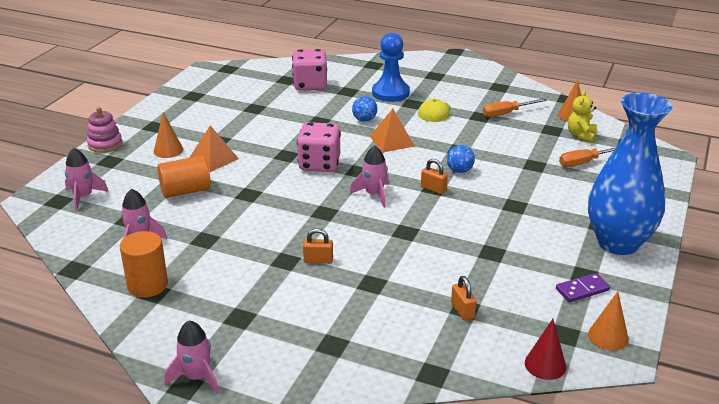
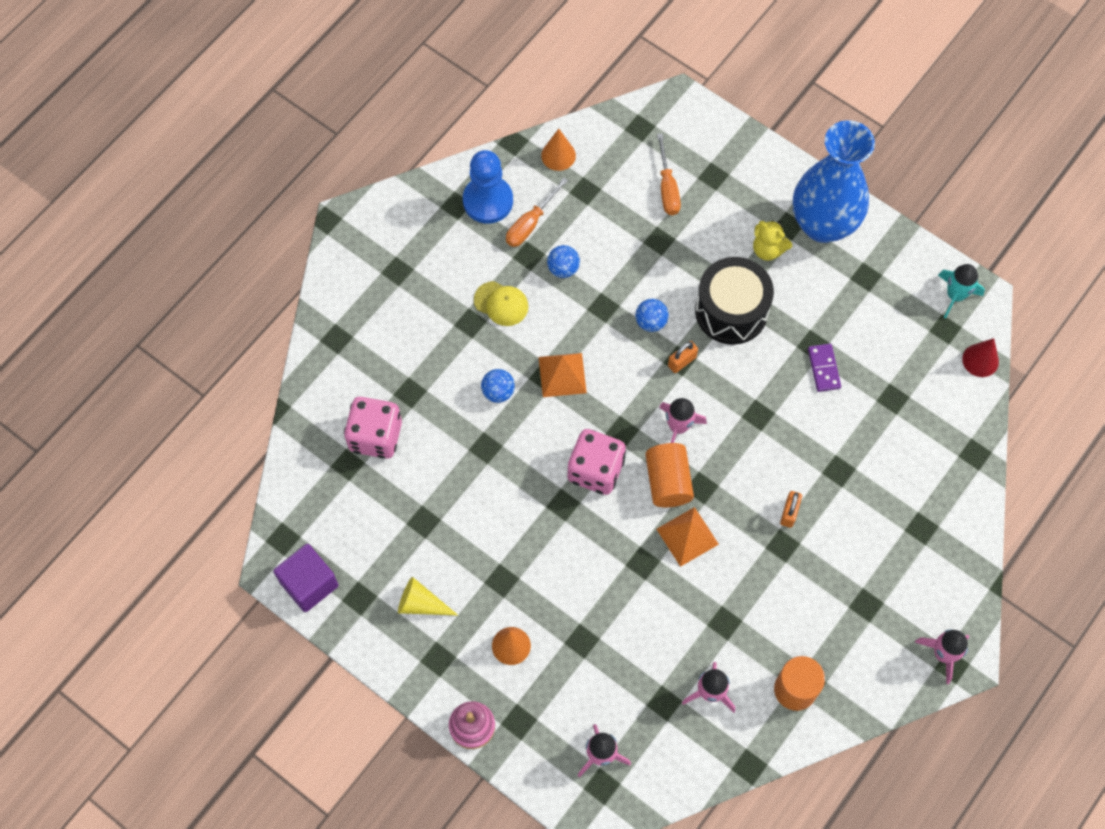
camera: 75 degrees left, 35 degrees up
(185, 191) = (617, 633): orange cylinder -> orange cylinder (668, 482)
(193, 115) = (421, 604): none -> yellow cone
(199, 80) = (309, 584): none -> purple cube
(213, 158) = (548, 592): orange pyramid -> orange pyramid (687, 536)
(390, 93) = (432, 340): blue pawn -> blue pawn (488, 201)
(462, 311) = (896, 402): orange padlock -> none
(479, 130) = (563, 269): none -> blue ball
(495, 206) = (731, 311): none -> black drum
(506, 113) = (530, 223): orange screwdriver -> orange screwdriver turned 45 degrees clockwise
(581, 135) = (607, 166): yellow teddy bear -> yellow teddy bear (768, 249)
(582, 289) = (887, 288): purple domino -> purple domino (823, 368)
(608, 336) = (955, 295): orange cone -> turquoise rocket

